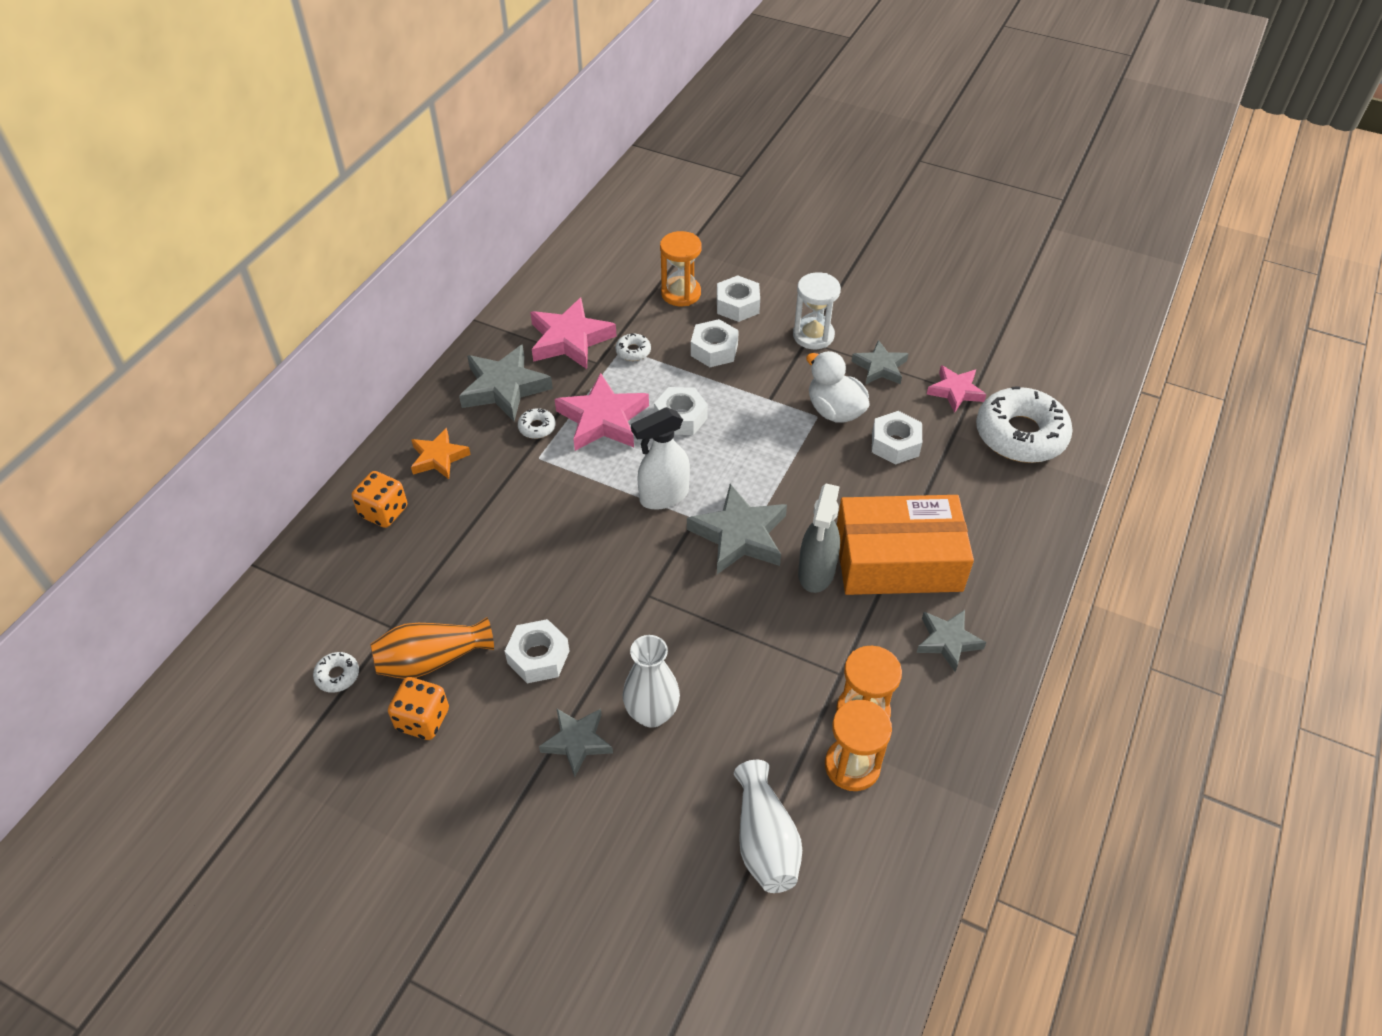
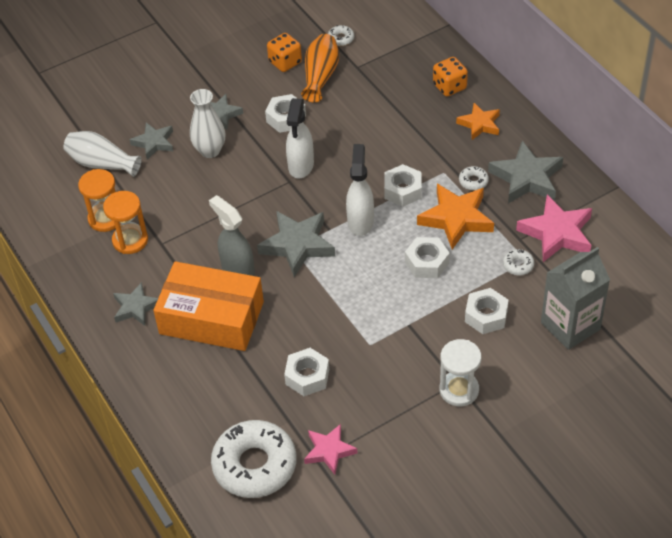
camera: 125 degrees right, 0 degrees up
(603, 419) = (456, 219): pink star -> orange star
(614, 596) = (301, 166): none -> white spray bottle
(681, 293) = (570, 326): orange hourglass -> grey carton
(737, 305) = (530, 357): white nut -> white nut (403, 190)
(834, 411) = (367, 358): white duck -> none
(880, 367) = (391, 415): grey star -> grey star (154, 143)
(898, 560) = (211, 318): orange box -> orange box turned 75 degrees clockwise

